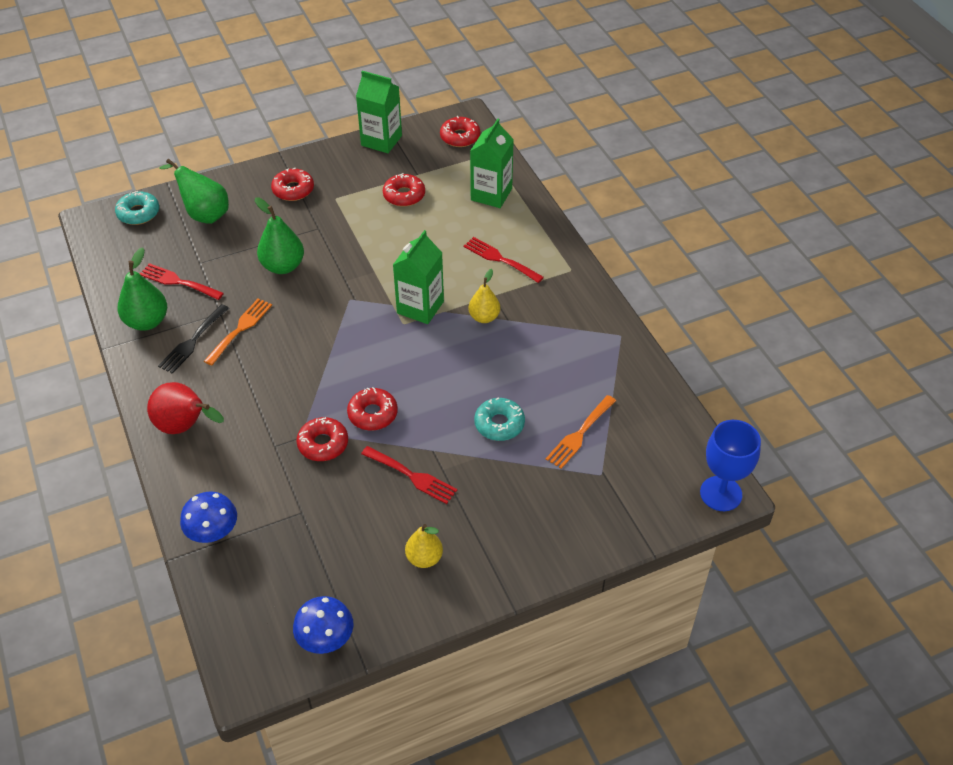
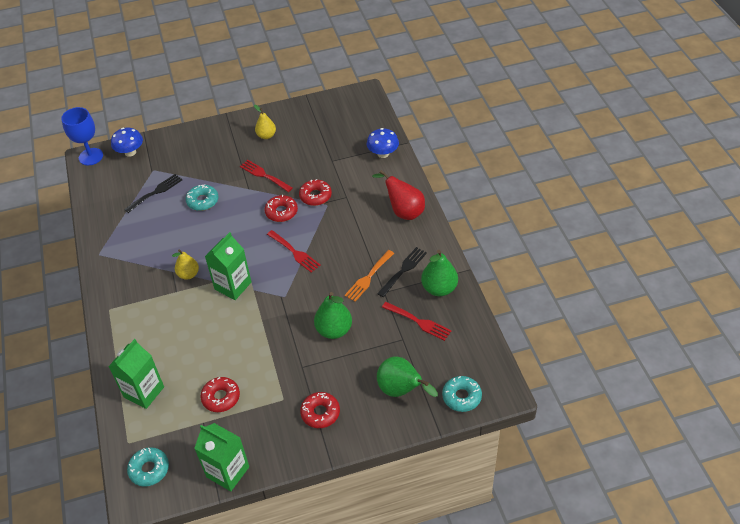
camera: 170 degrees left, 0 degrees up
(326, 638) = (323, 106): blue mushroom -> blue mushroom (130, 152)
(460, 137) = (149, 469): red donut -> turquoise donut
(500, 259) = (160, 323): red fork -> red fork (295, 252)
(579, 434) = (155, 192): orange fork -> black fork

